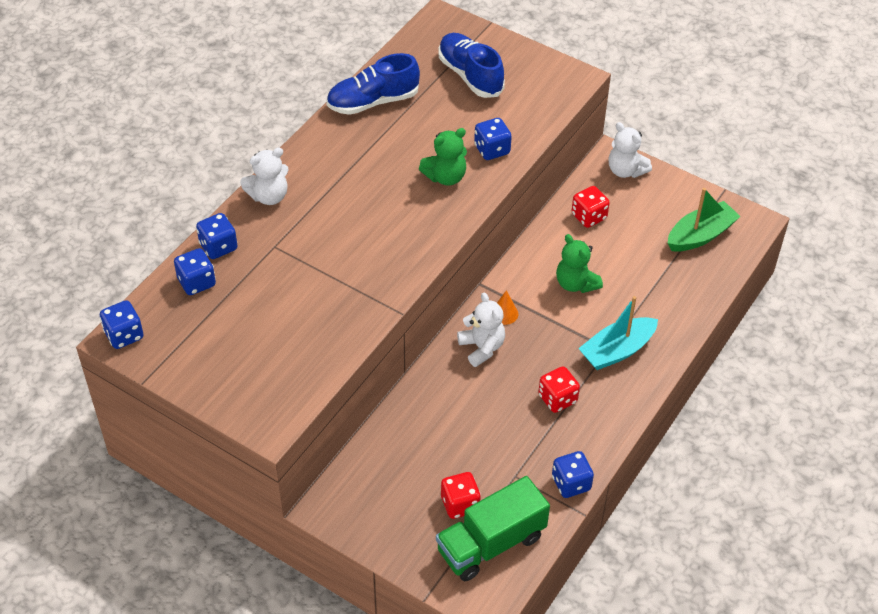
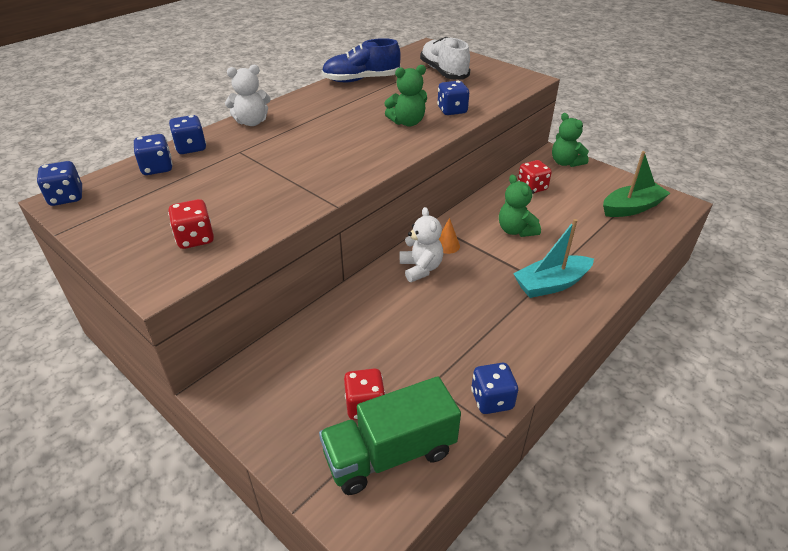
camera: 10 degrees right, 10 degrees down
(470, 75) = (443, 72): blue shoe -> white shoe
(557, 399) = (487, 318): red dice -> red dice (195, 238)
(625, 170) = (565, 162): white teddy bear -> green teddy bear

